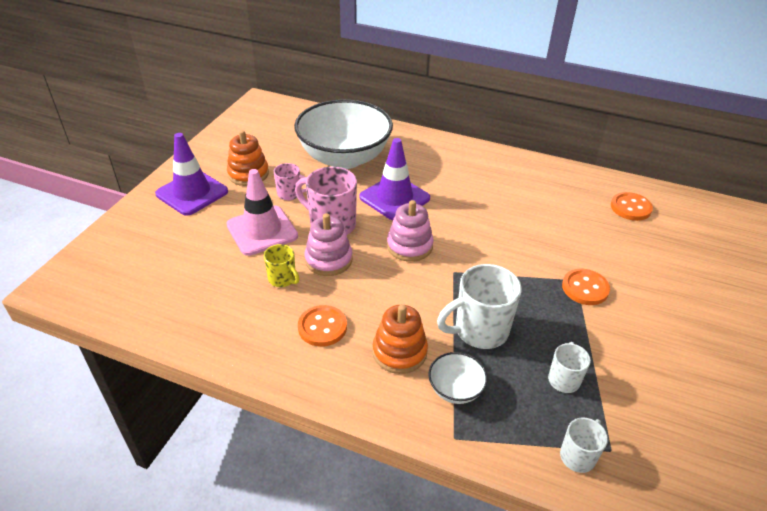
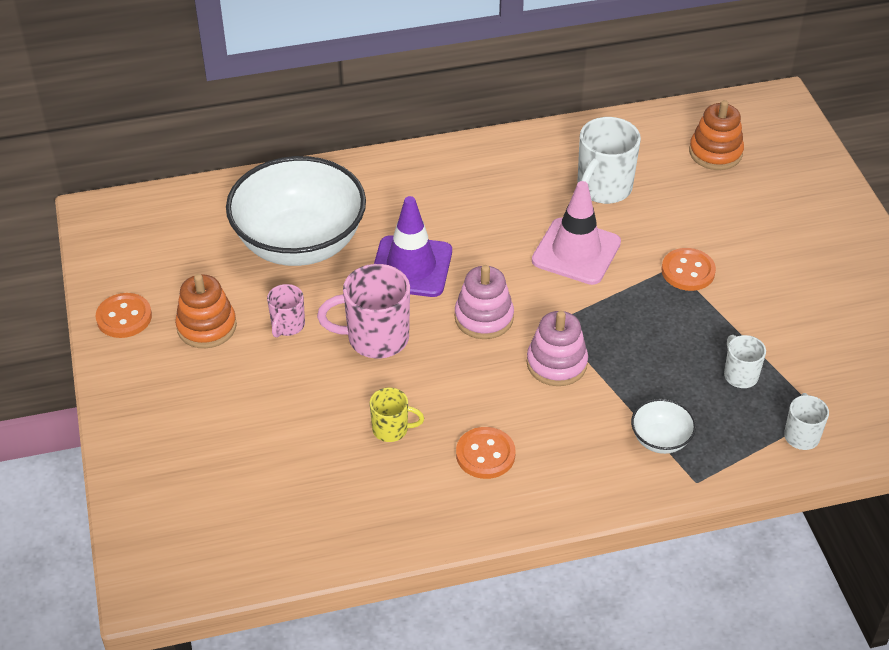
camera: 35 degrees left, 5 degrees up
(192, 193) = (166, 388): purple traffic cone -> none
(262, 230) = (306, 388): pink traffic cone -> pink traffic cone (576, 252)
(290, 194) = (287, 325): pink mug -> pink mug turned 135 degrees clockwise
(328, 260) = (416, 381): pink stacking toy -> pink stacking toy (556, 363)
(399, 352) = (580, 435): orange stacking toy -> orange stacking toy (715, 153)
(479, 330) = (632, 371): white mug -> white mug (603, 188)
(630, 208) = (660, 151): orange button -> orange button (124, 317)

